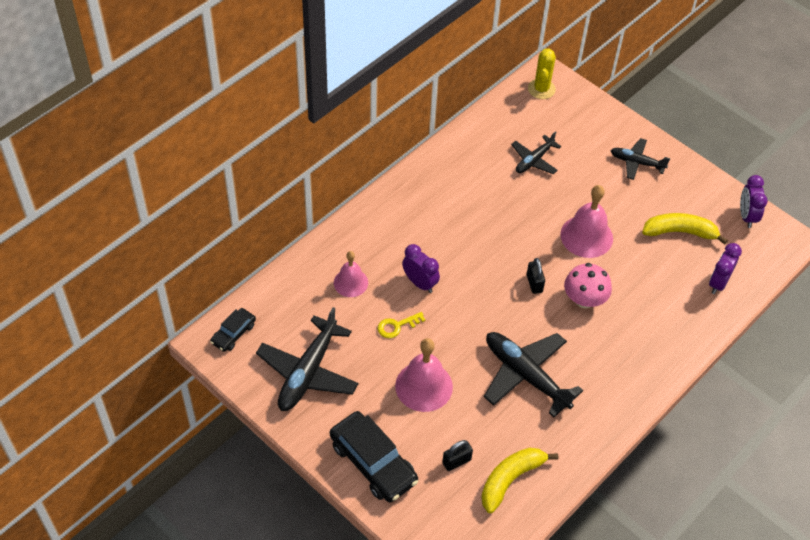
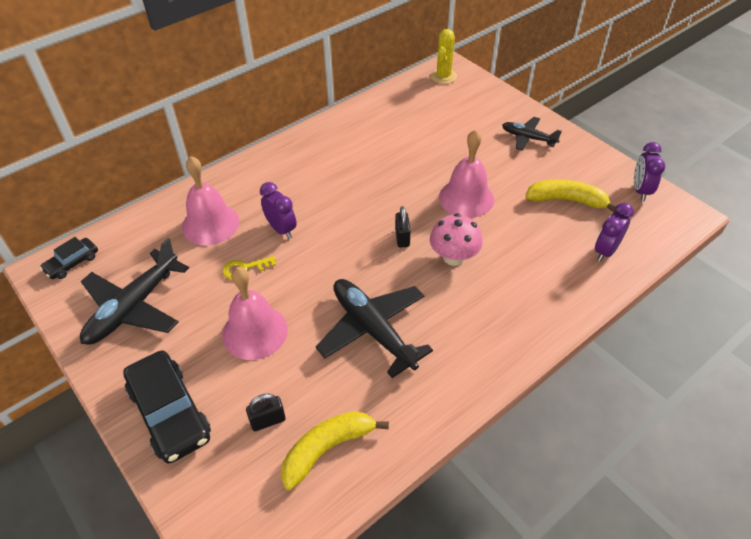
camera: 10 degrees right, 5 degrees down
(350, 282) = (210, 224): pink bell -> pink bell, size x1.57
(534, 160) = (424, 131): black plane -> none

